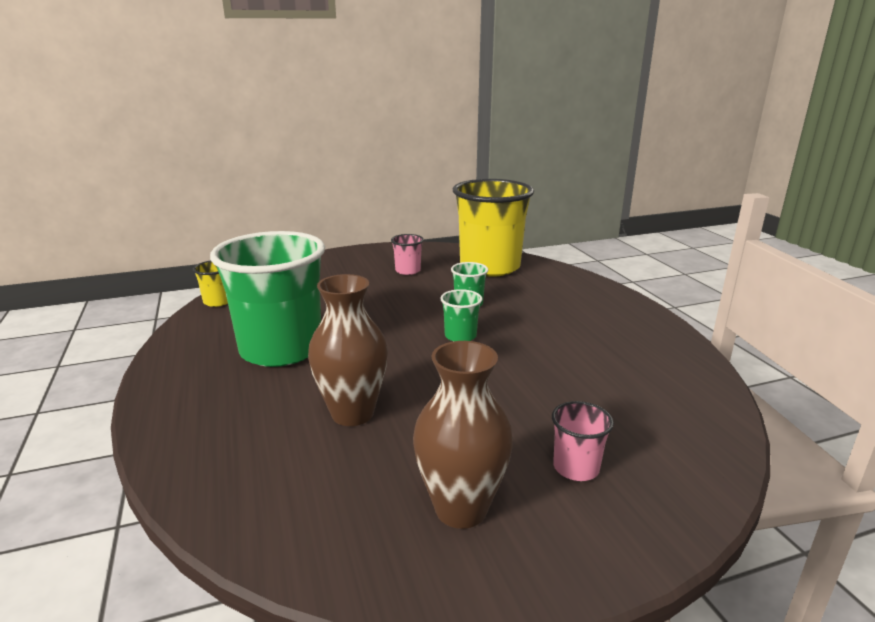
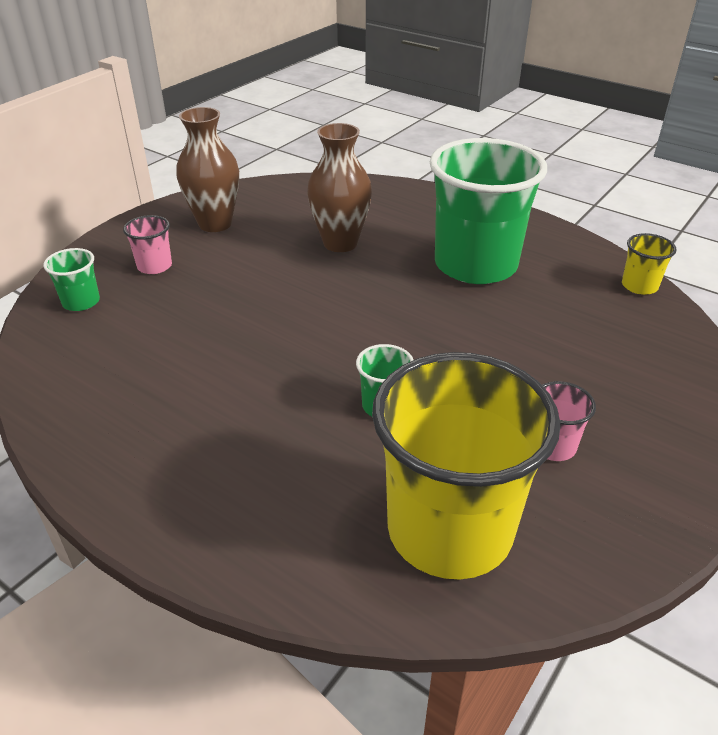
camera: 145 degrees right, 15 degrees up
(460, 336) = (338, 346): green cup -> green cup (81, 302)

